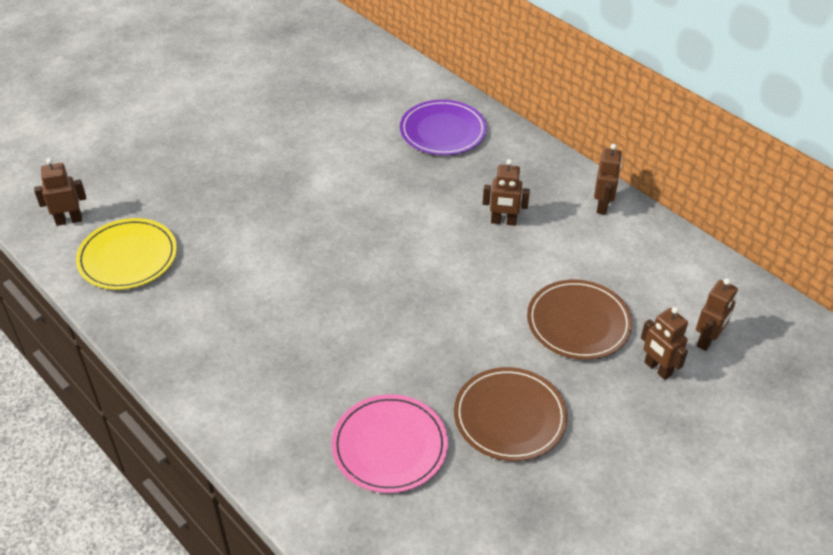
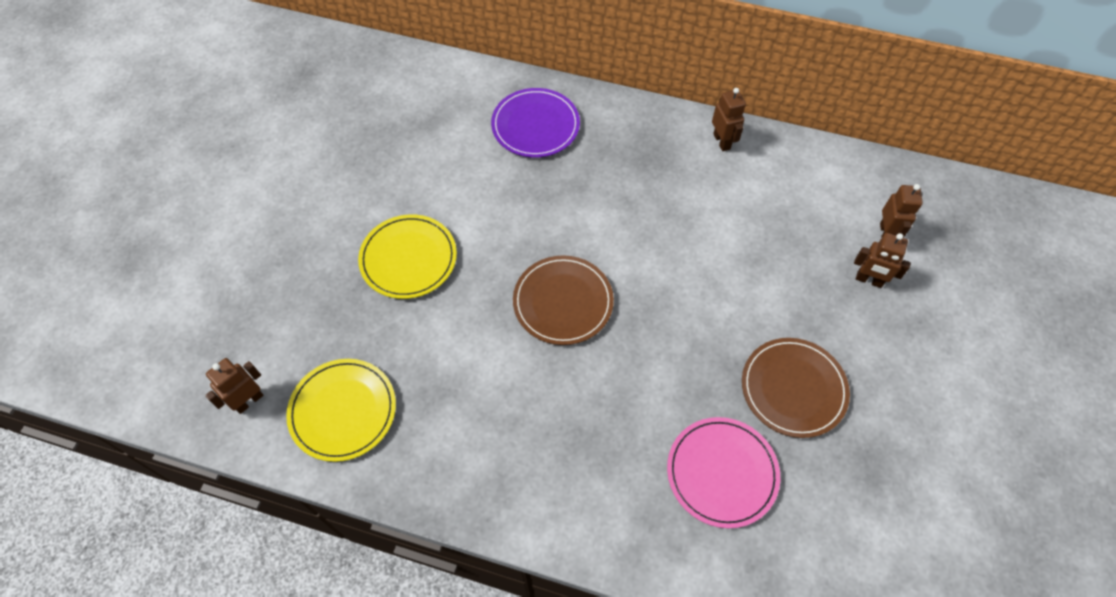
camera: 30 degrees left, 15 degrees up
(262, 180) = (408, 258): none -> yellow plate
(503, 221) = (654, 197): brown robot -> none
(578, 322) = (782, 268): brown plate -> brown plate (563, 302)

